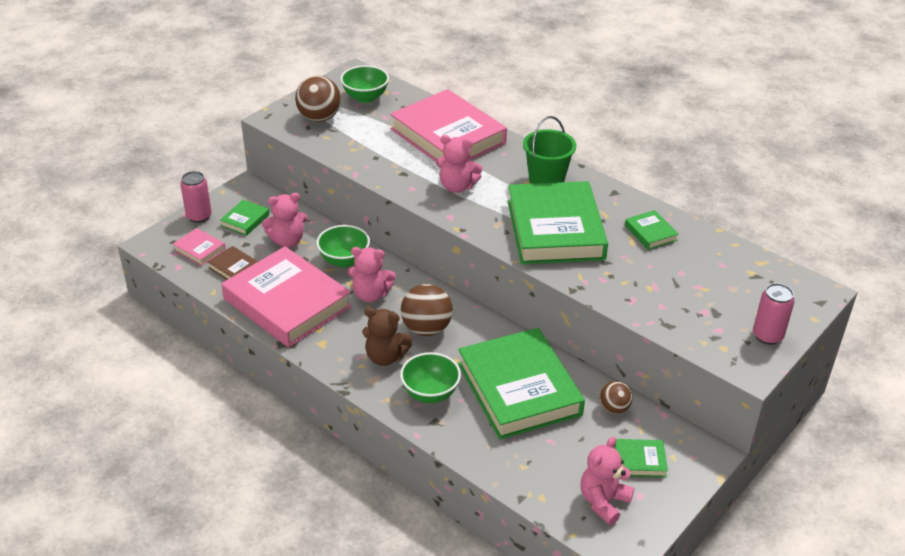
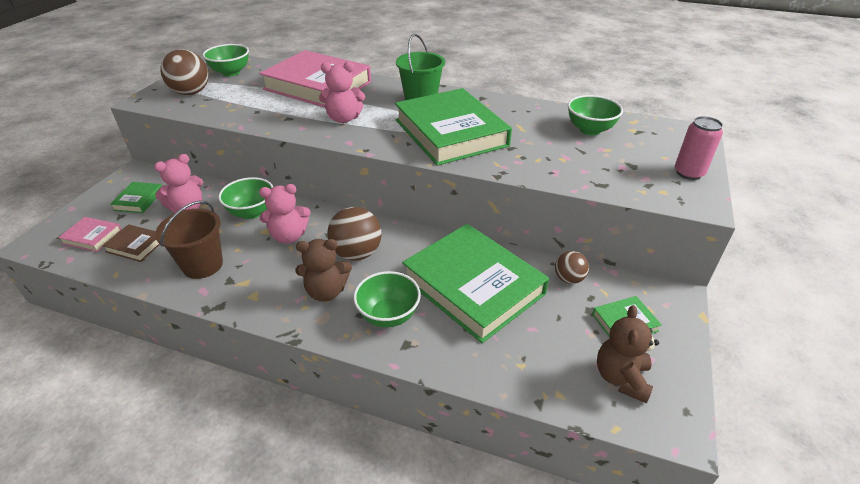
camera: 20 degrees left, 0 degrees up
(199, 216) = (87, 207): pink can -> none
(287, 303) = (203, 265): pink book -> brown bucket
(603, 502) = (621, 378): pink teddy bear -> brown teddy bear
(650, 233) = (532, 119): green book -> none
(704, 261) = (590, 130): none -> green bowl

